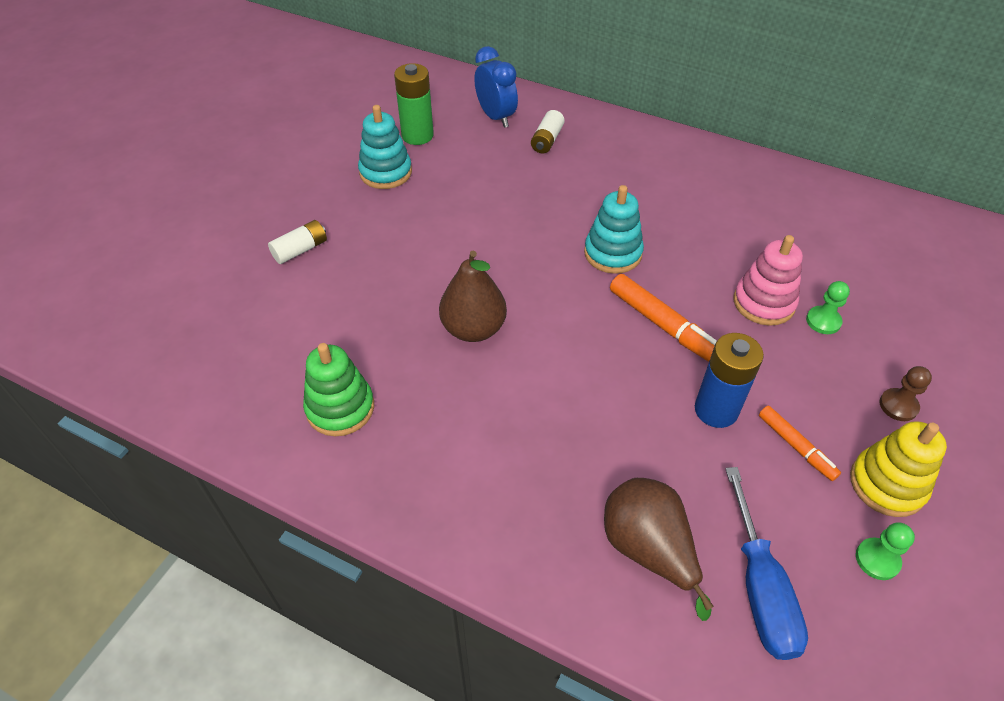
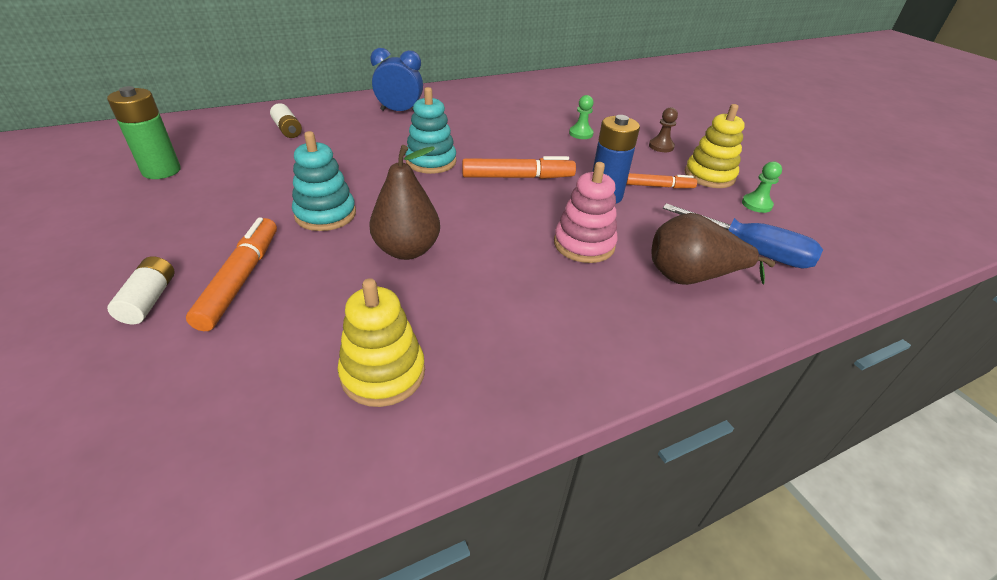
camera: 55 degrees left, 10 degrees down
(340, 408) = (383, 373): green stacking toy -> yellow stacking toy
(355, 271) = (241, 279): none -> orange marker
(386, 172) = (165, 205): turquoise stacking toy -> turquoise stacking toy (325, 214)
(496, 117) = (222, 134): blue clock -> blue clock (399, 112)
(763, 303) = (544, 141): pink stacking toy -> pink stacking toy (584, 244)

